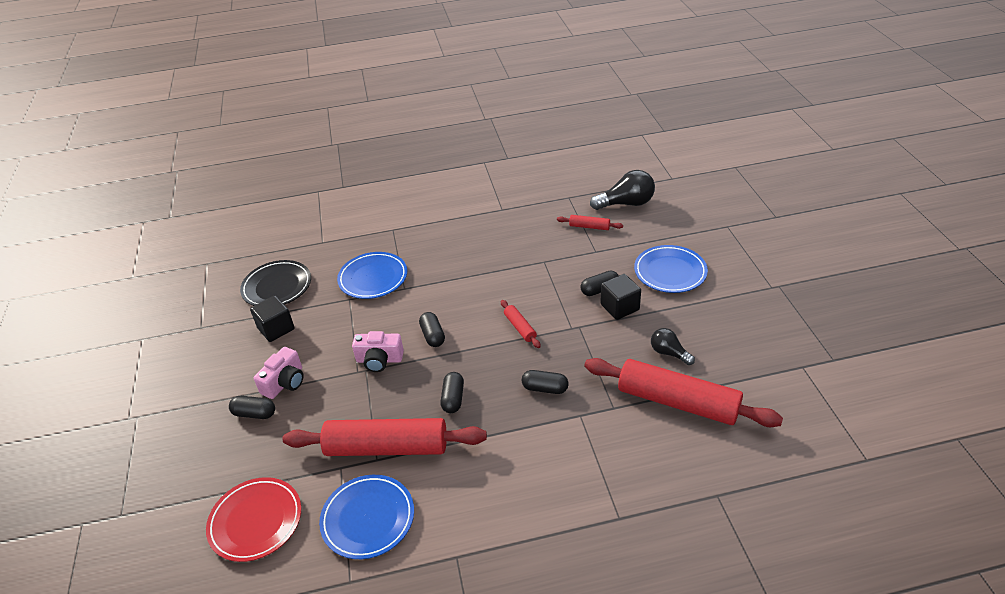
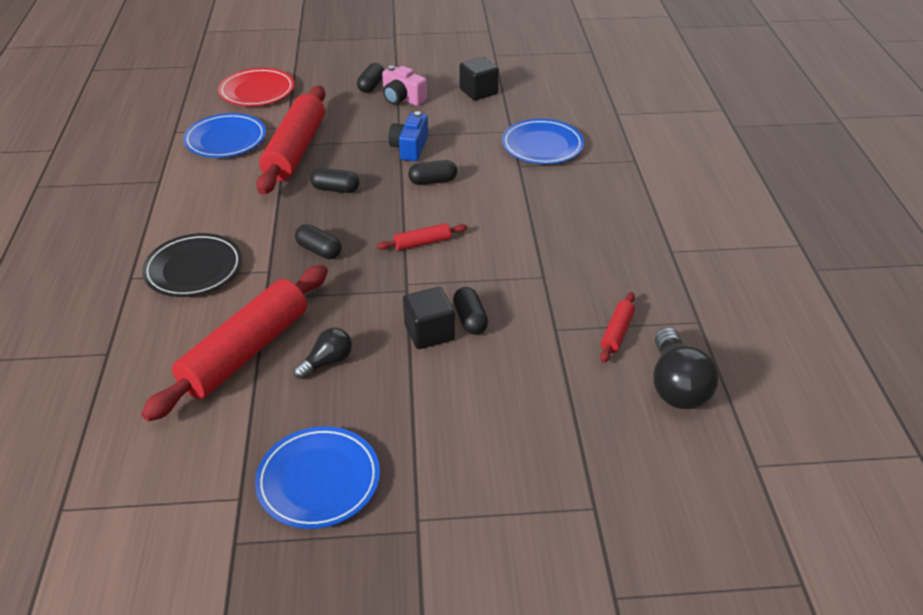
camera: 95 degrees right, 0 degrees up
(277, 287) = (543, 90): black plate -> black plate (194, 269)
(379, 360) = (410, 148): pink camera -> blue camera
(545, 388) = (319, 250): black capsule -> black capsule turned 75 degrees counterclockwise
(670, 272) = (488, 400): blue plate -> blue plate (318, 480)

